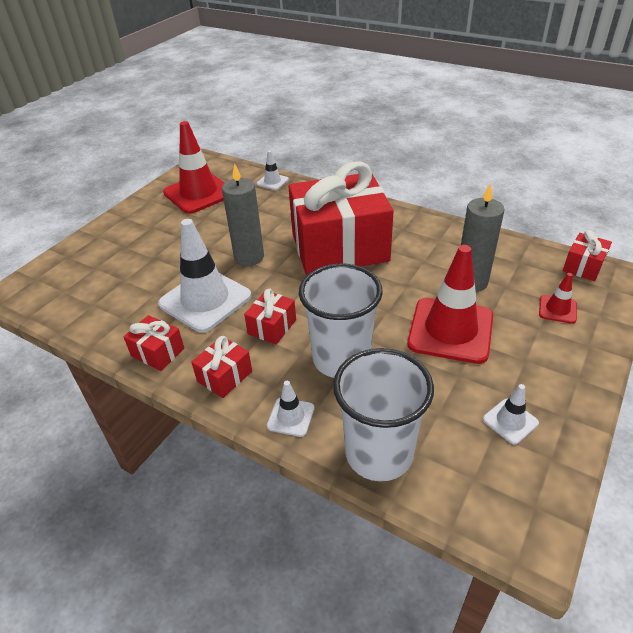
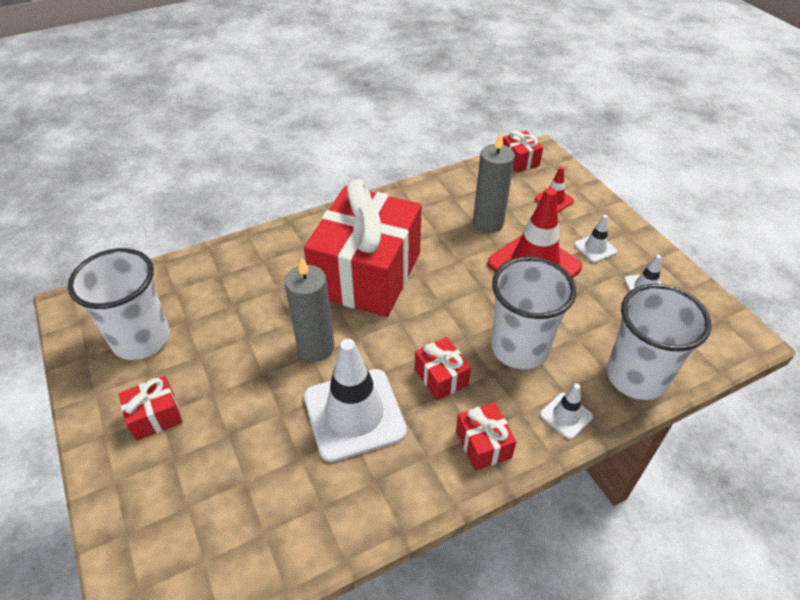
camera: 60 degrees left, 5 degrees up
(158, 352) = (406, 490): red gift -> red gift (155, 416)
(199, 193) = (141, 339): red traffic cone -> white cup
(272, 182) = (197, 267): white traffic cone -> white traffic cone (595, 248)

